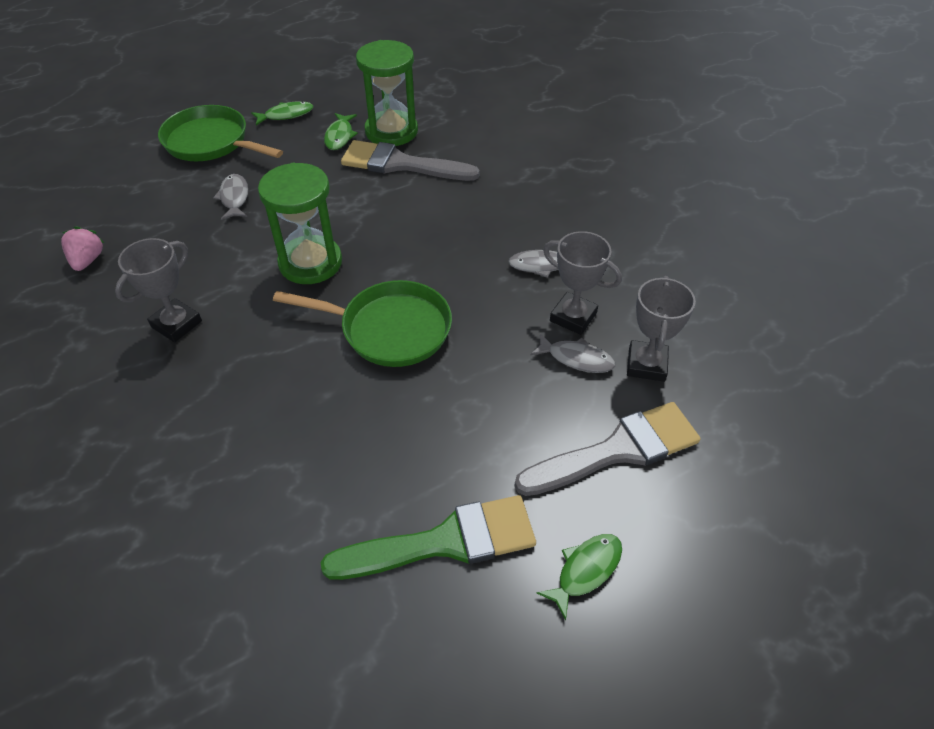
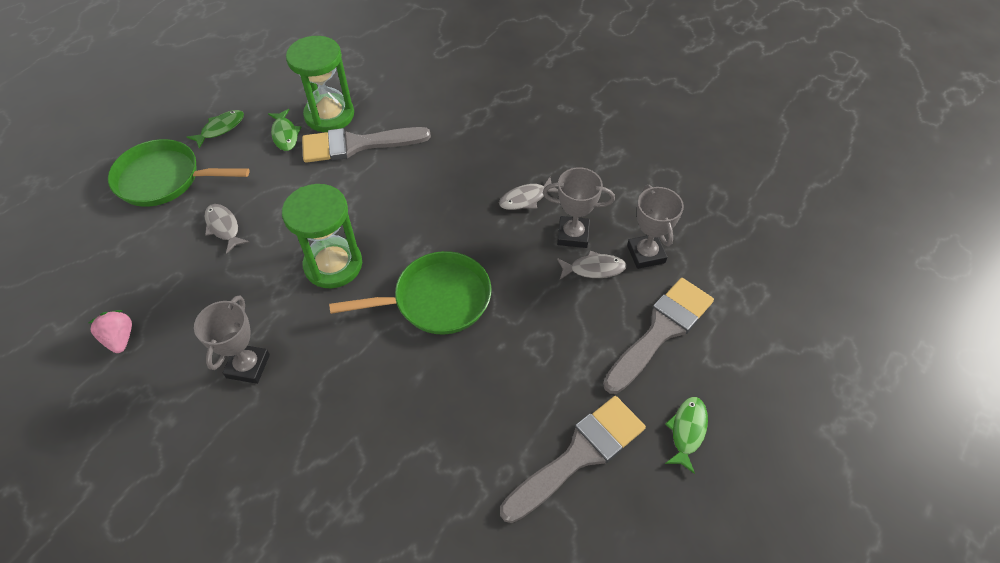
camera: 25 degrees left, 5 degrees up
(444, 542) = (579, 455): green brush -> grey brush

